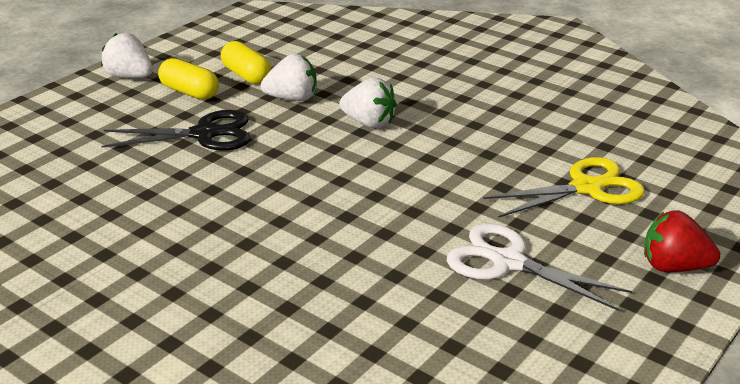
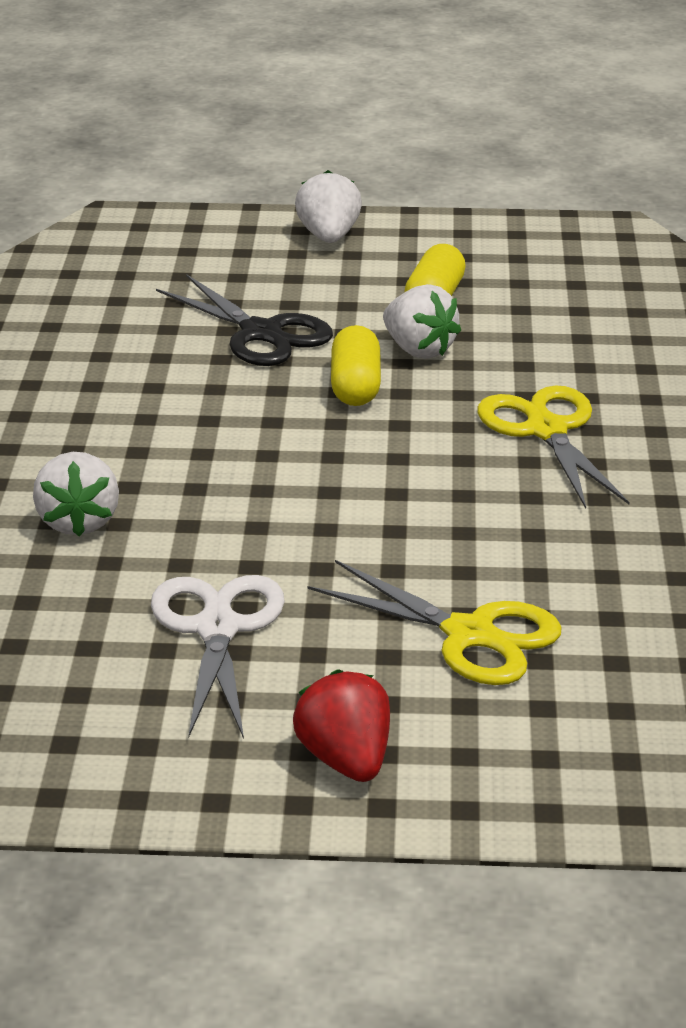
camera: 55 degrees right, 0 degrees up
(189, 92) = (344, 284): yellow capsule -> yellow capsule (355, 386)
(369, 123) = (428, 422): white strawberry -> white strawberry (78, 522)
(418, 97) = (546, 430): none -> yellow scissors

